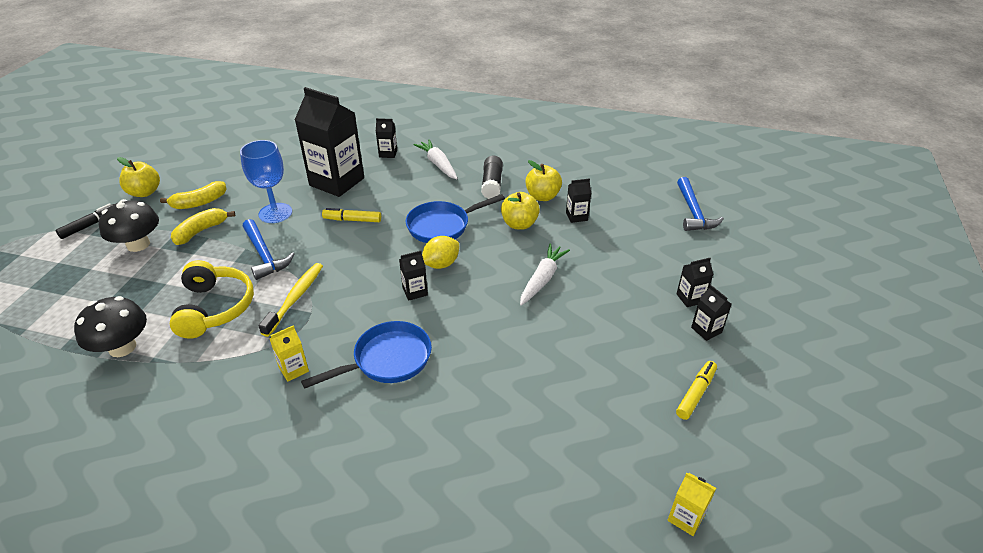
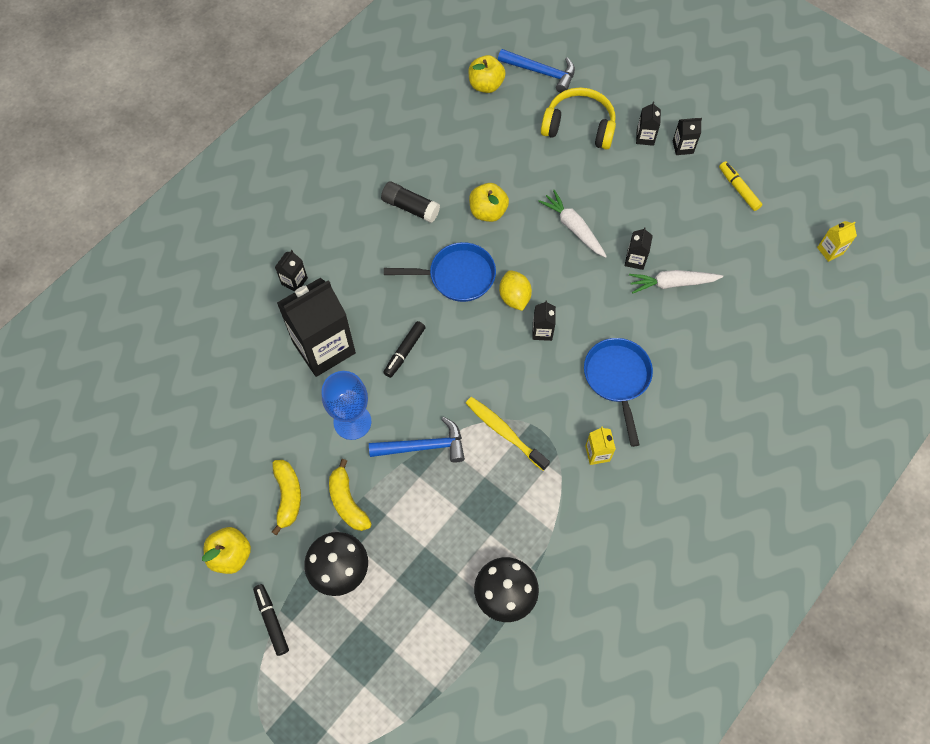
camera: 65 degrees left, 25 degrees up
(215, 308) = (485, 505): yellow headphones -> yellow headphones (579, 126)
(352, 220) = (404, 352): yellow marker -> black marker
(438, 164) = (345, 241): white carrot -> white carrot (672, 283)
(442, 226) = (457, 276): blue pan -> blue pan turned 90 degrees counterclockwise
(542, 196) = (454, 174): yellow apple -> yellow apple (486, 85)
(576, 216) = (500, 162): black carton -> black carton (635, 260)

